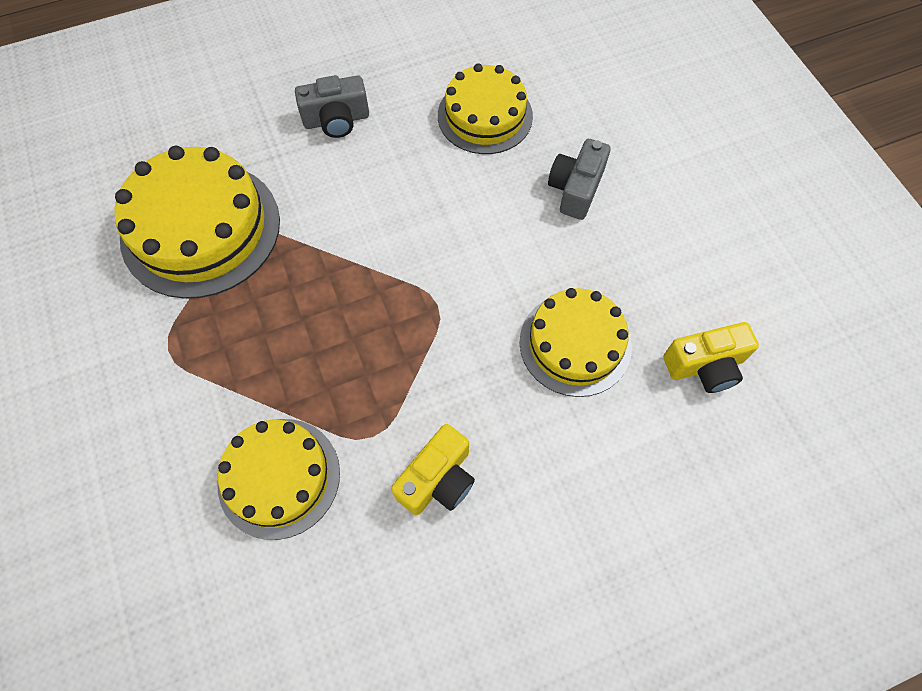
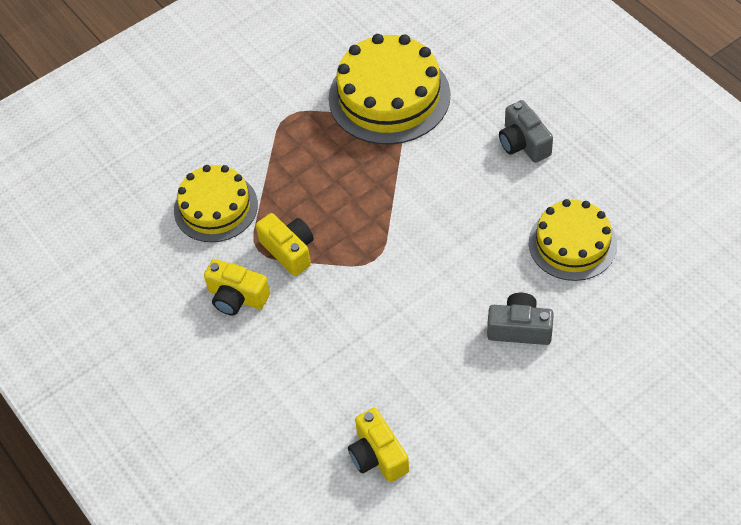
camera: 80 degrees right, 10 degrees down
(388, 398) = (289, 250): none -> yellow camera
(575, 344) = (369, 359): yellow cake -> none

